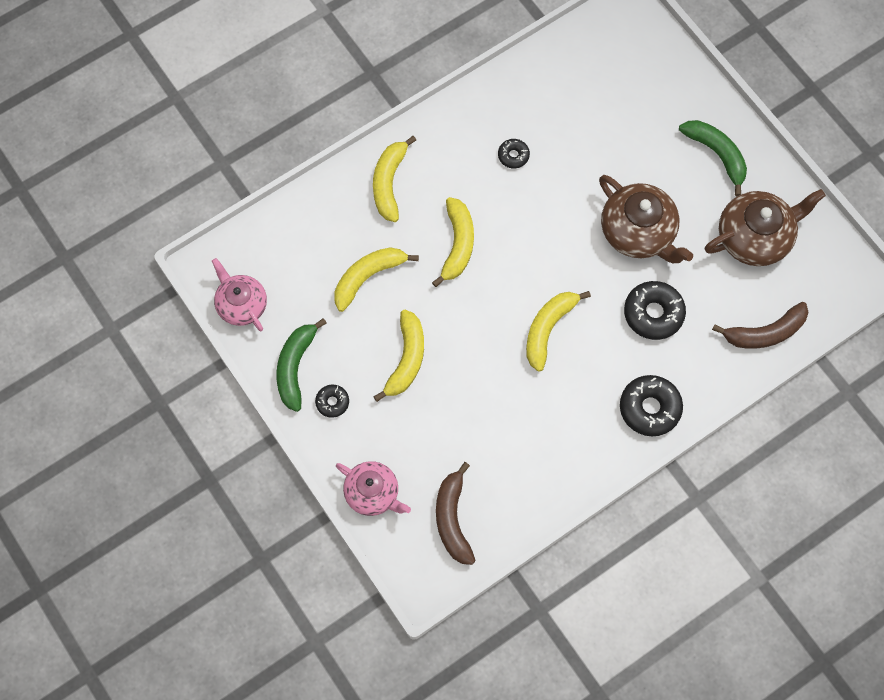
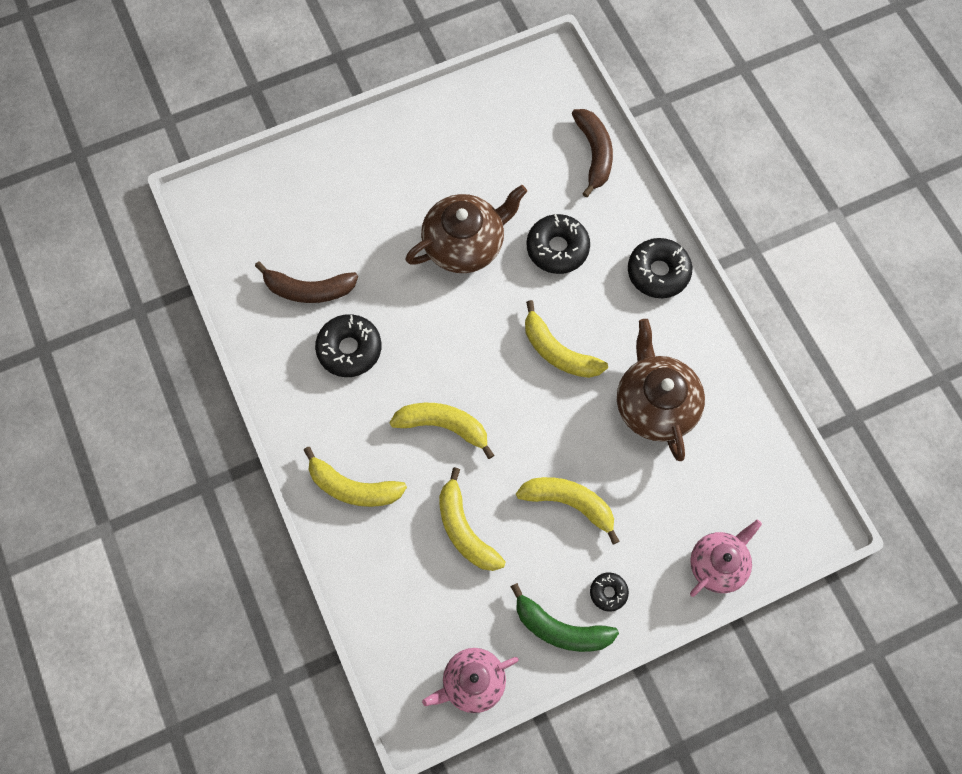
camera: 80 degrees left, 0 degrees up
(452, 519) = (755, 485): brown banana -> brown banana (308, 290)
(513, 156) = (349, 349): black donut -> black donut, size x1.85
(717, 155) = (393, 154): green banana -> none
(755, 237) = (491, 140): brown teapot -> brown teapot (655, 404)

